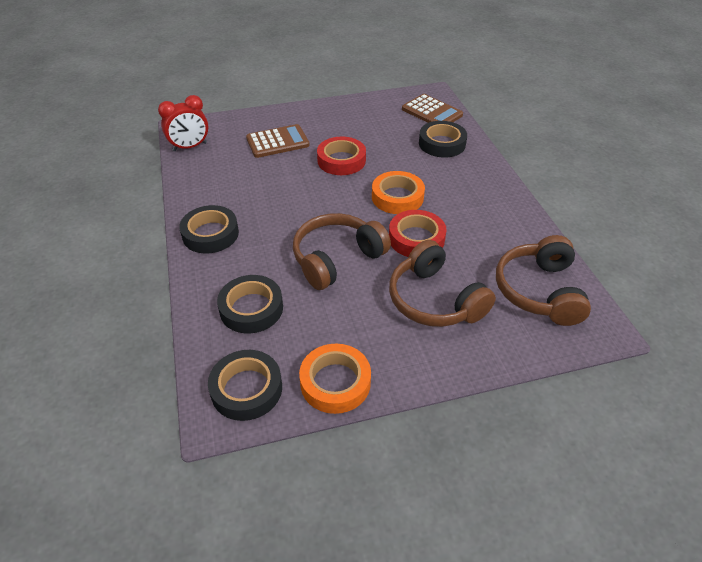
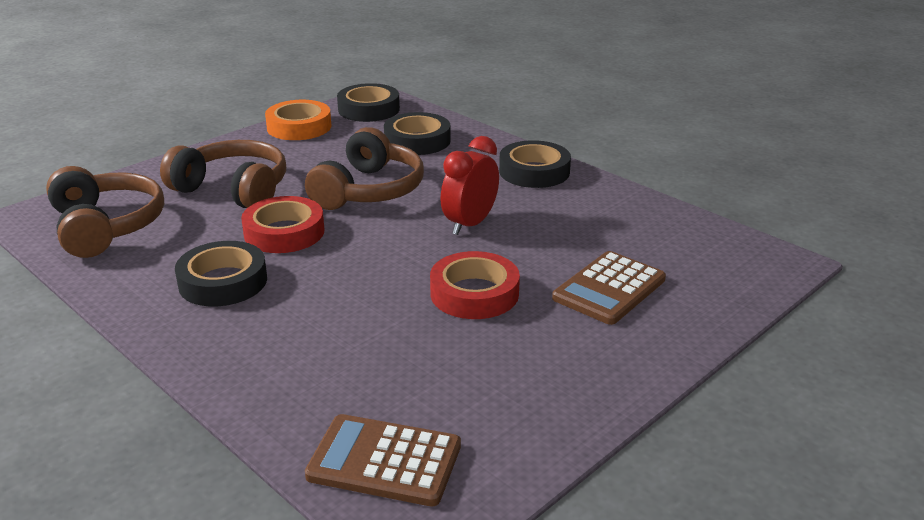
camera: 150 degrees right, 15 degrees down
(190, 147) = (719, 241): red clock -> red clock (470, 224)
(397, 197) = (342, 270): orange tape -> none
(442, 144) = (319, 384): black tape -> black tape (223, 282)

